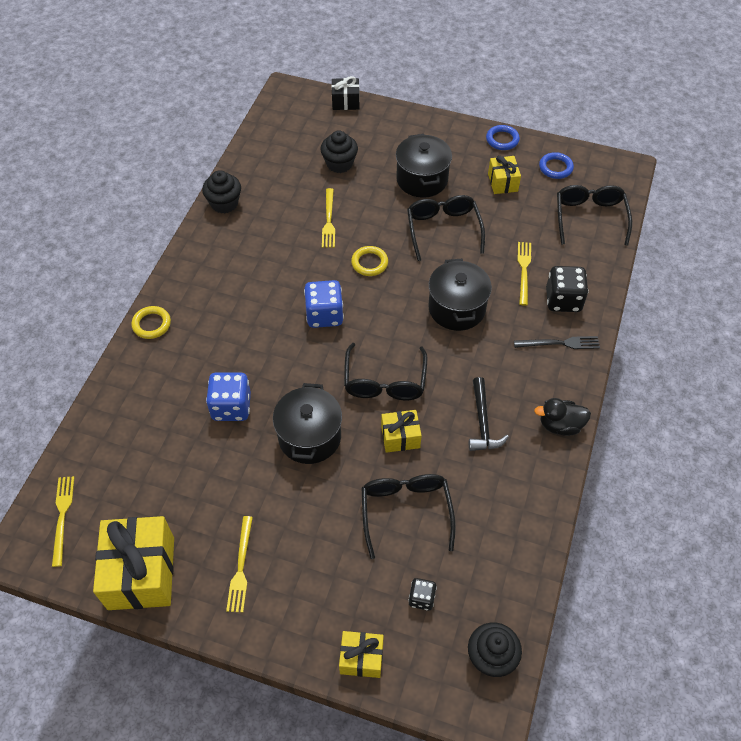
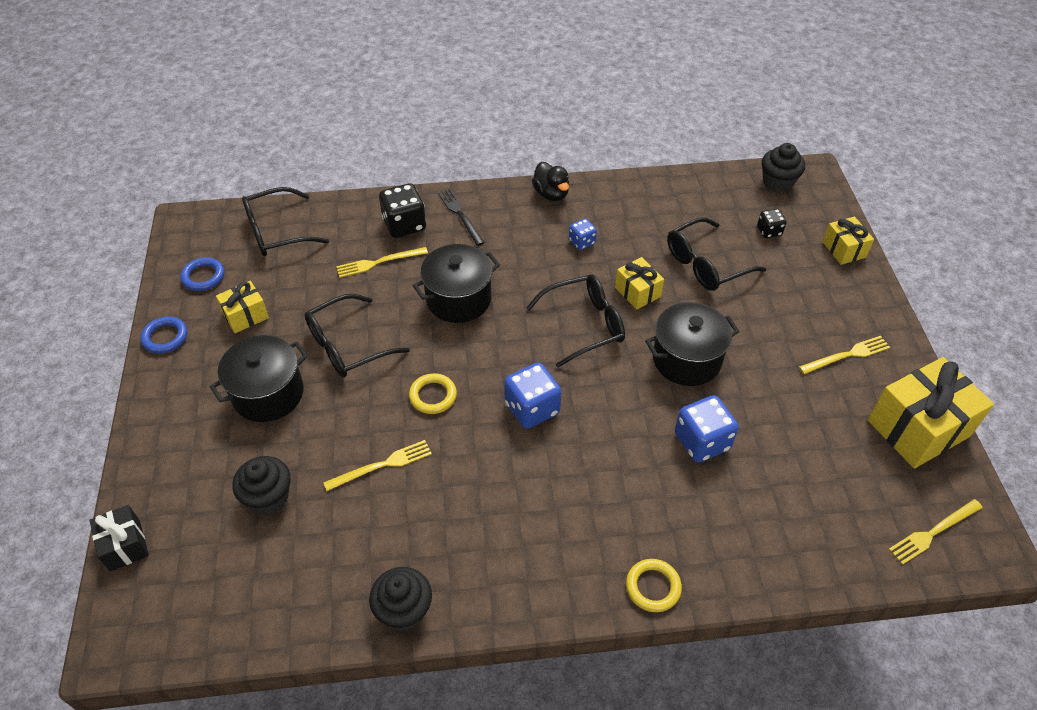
camera: 115 degrees left, 5 degrees down
(482, 422) = (582, 242): black hammer -> blue dice

